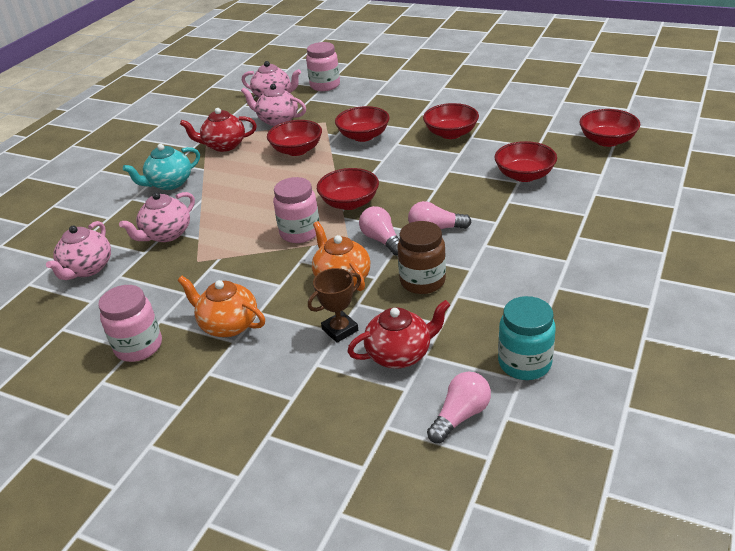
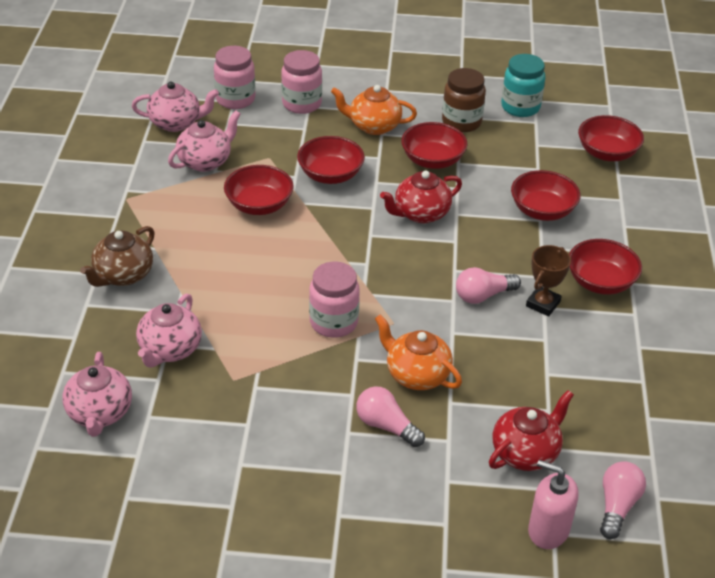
camera: 25 degrees left, 5 degrees up
(139, 347) = (238, 501): pink jar -> pink jar (302, 104)
(169, 183) = (123, 275): turquoise teapot -> brown teapot
(224, 146) = (158, 209): red teapot -> red teapot (420, 213)
(228, 325) = (324, 454): orange teapot -> orange teapot (373, 126)
(277, 120) = (205, 161): pink teapot -> pink teapot turned 135 degrees clockwise
(340, 330) = (449, 436): brown trophy -> brown trophy (543, 304)
(349, 203) = (368, 273): red bowl -> red bowl (600, 282)
(381, 423) = (548, 530): none -> pink soap dispenser
(382, 240) = (433, 318): pink light bulb -> pink light bulb (386, 426)
(422, 281) = (503, 363): brown jar -> brown jar (461, 122)
(524, 363) = (648, 438): turquoise jar -> turquoise jar (520, 107)

